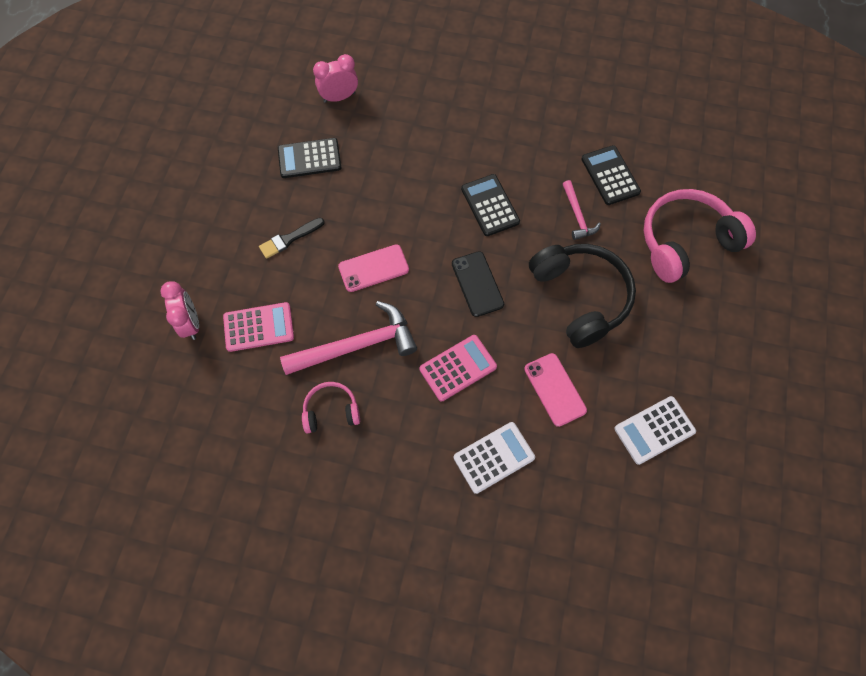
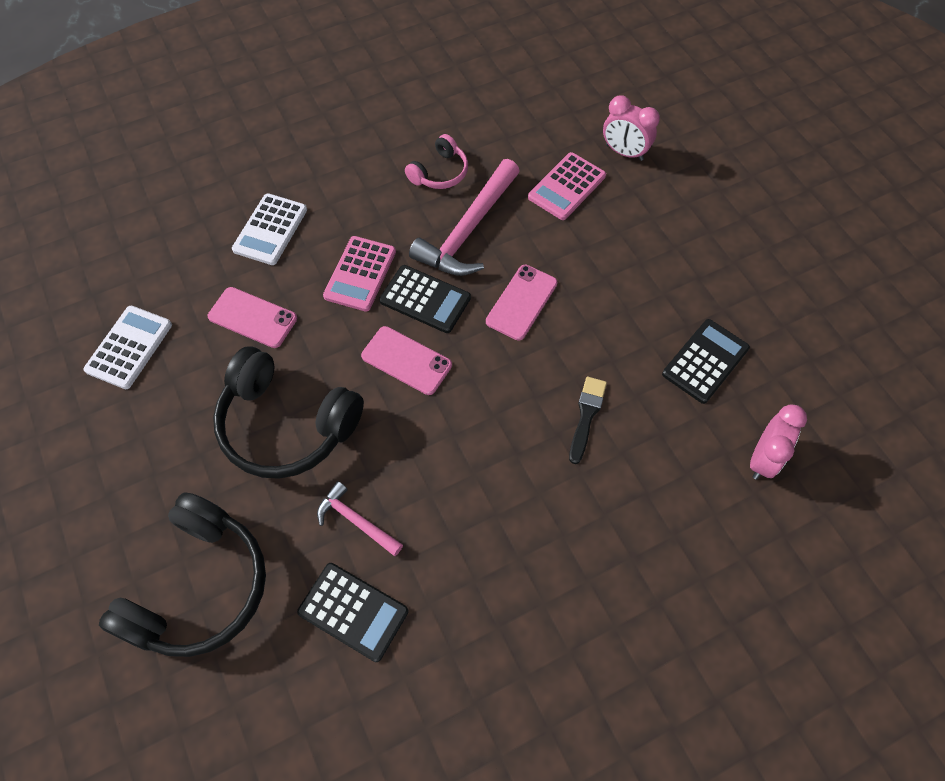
camera: 140 degrees right, 5 degrees down
(289, 239) = (628, 271): black brush -> black brush (586, 416)
(477, 284) = (406, 360): black phone -> pink phone
(490, 205) = (466, 456): black calculator -> black calculator (425, 299)
(685, 241) = (200, 587): pink headphones -> black headphones

